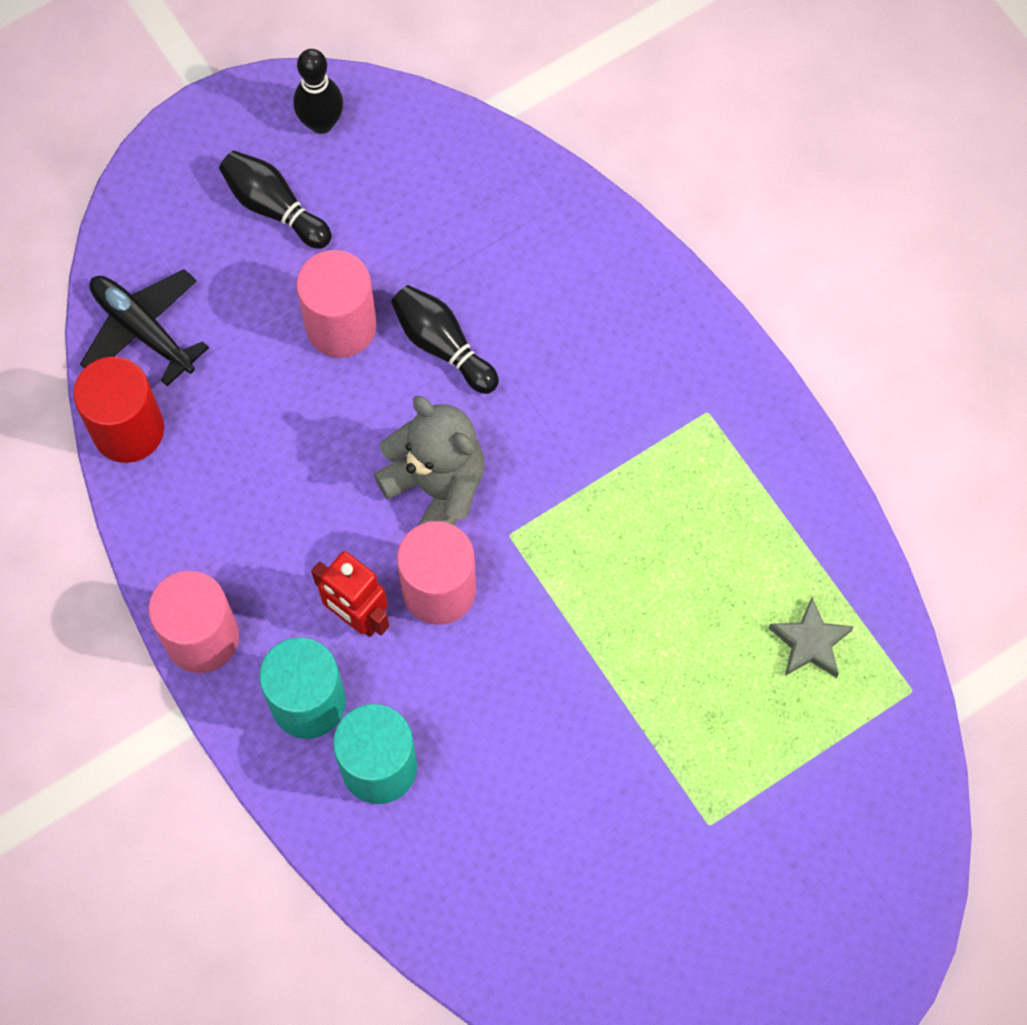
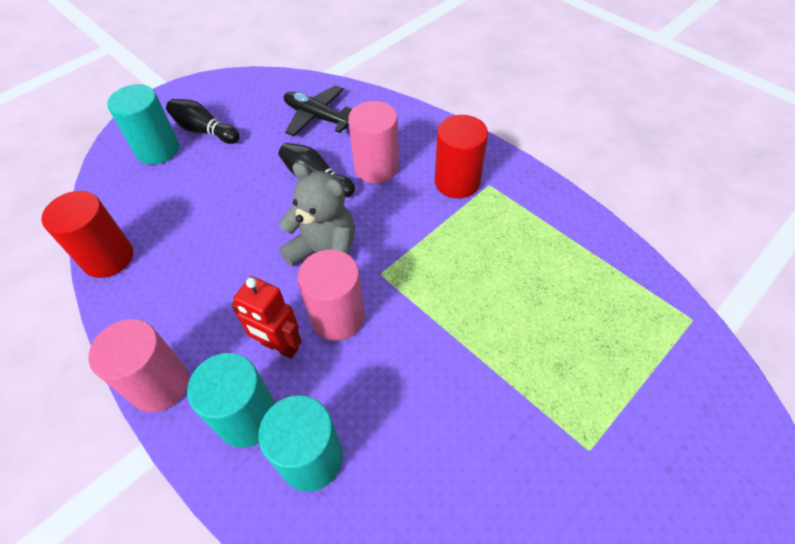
camera: 10 degrees left, 15 degrees down
(142, 330) = (121, 201): black plane -> black plane (317, 117)
(198, 234) = (158, 150): none -> turquoise cylinder
(321, 123) = (230, 92): black bowling pin -> none
(341, 326) = (250, 179): pink cylinder -> pink cylinder (376, 167)
(659, 396) = (457, 182): none -> red cylinder
(810, 642) = (608, 302): grey star -> none

